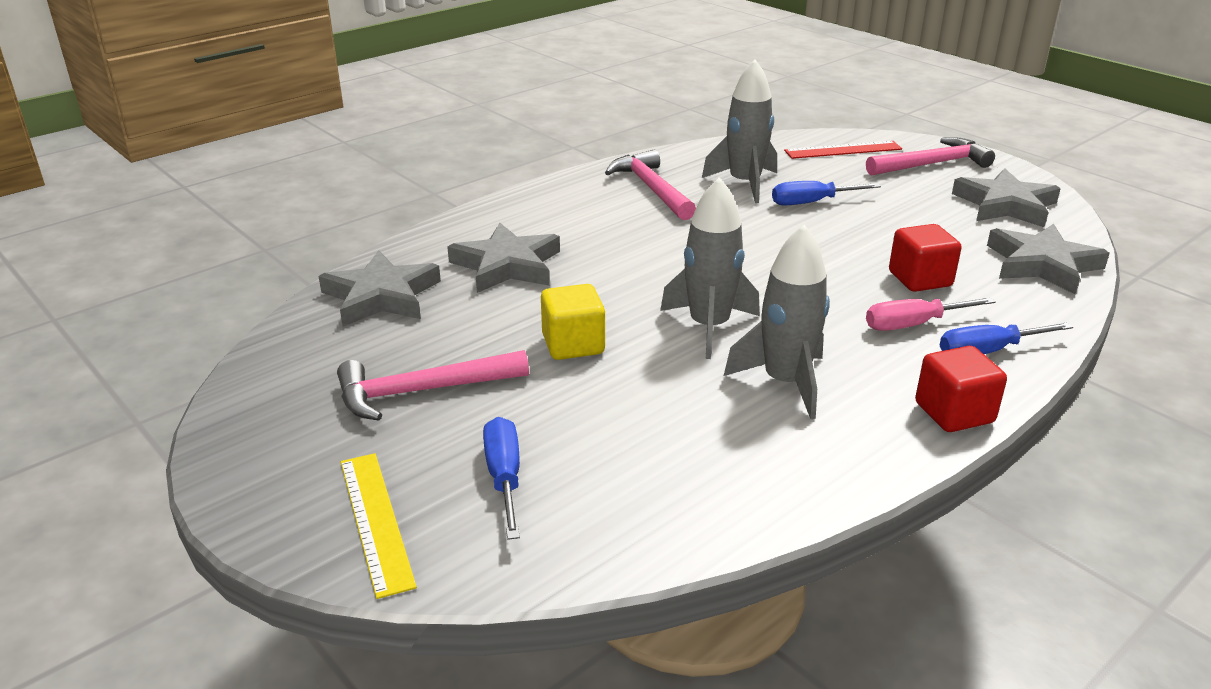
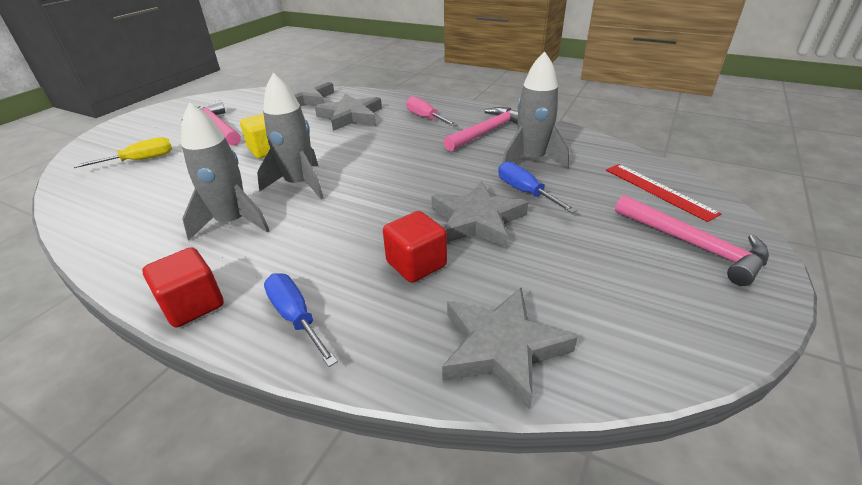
camera: 70 degrees right, 5 degrees up
(376, 521) = (114, 142): yellow ruler -> none
(504, 477) = (140, 160): blue screwdriver -> yellow screwdriver
(913, 324) = (331, 269): pink screwdriver -> pink screwdriver (425, 118)
(1005, 205) = (640, 308): grey star -> grey star (477, 220)

